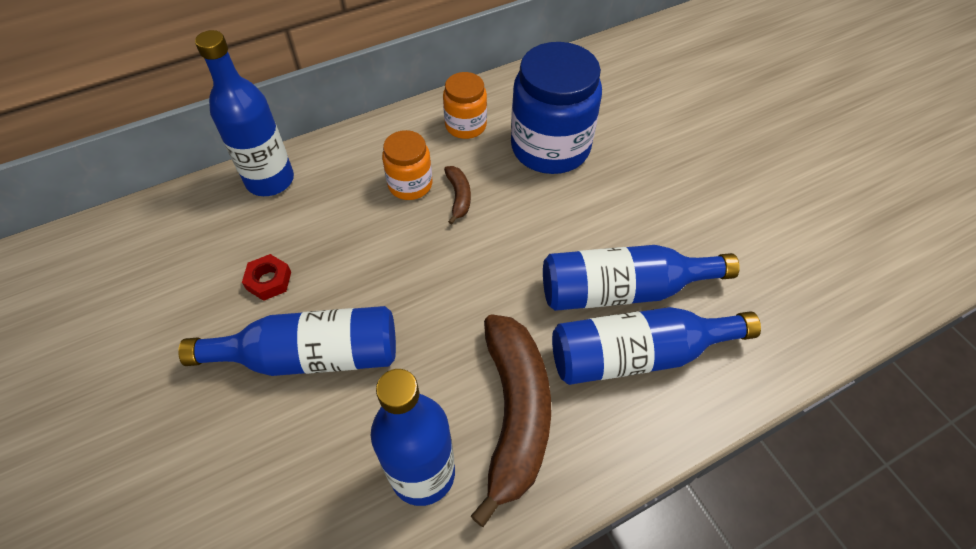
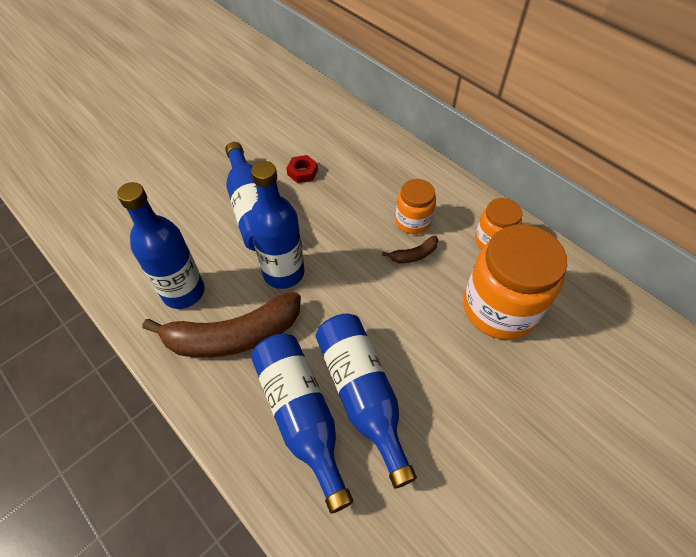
camera: 75 degrees right, 0 degrees up
(270, 180) = (382, 145): blue bottle -> blue bottle (283, 273)
(550, 147) = (499, 308): blue jar -> orange jar

